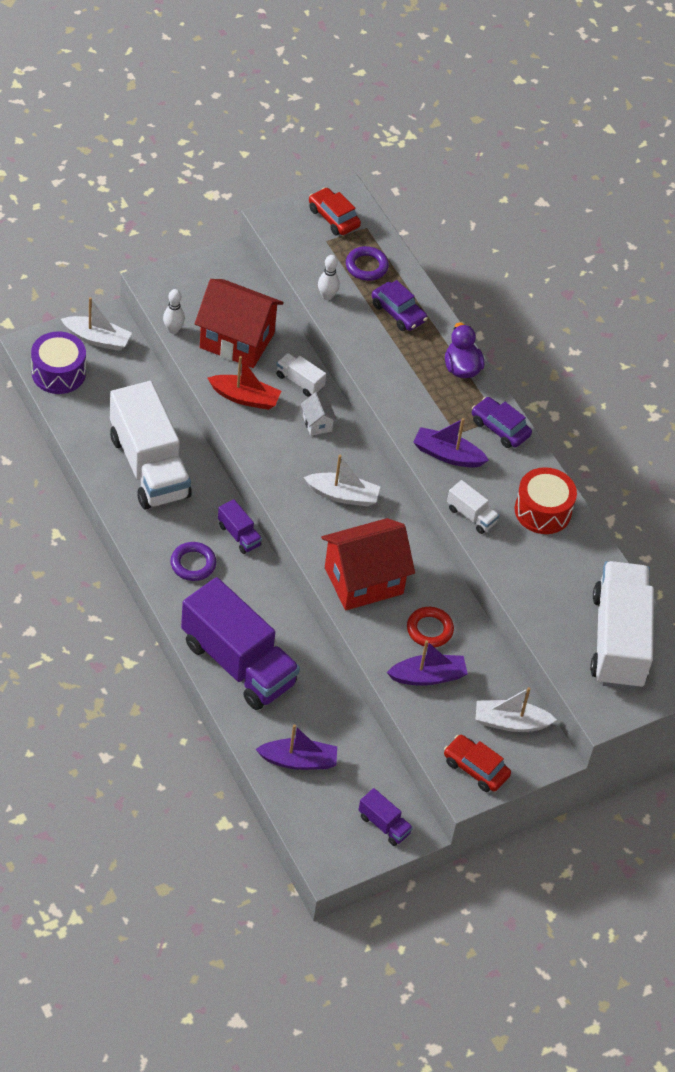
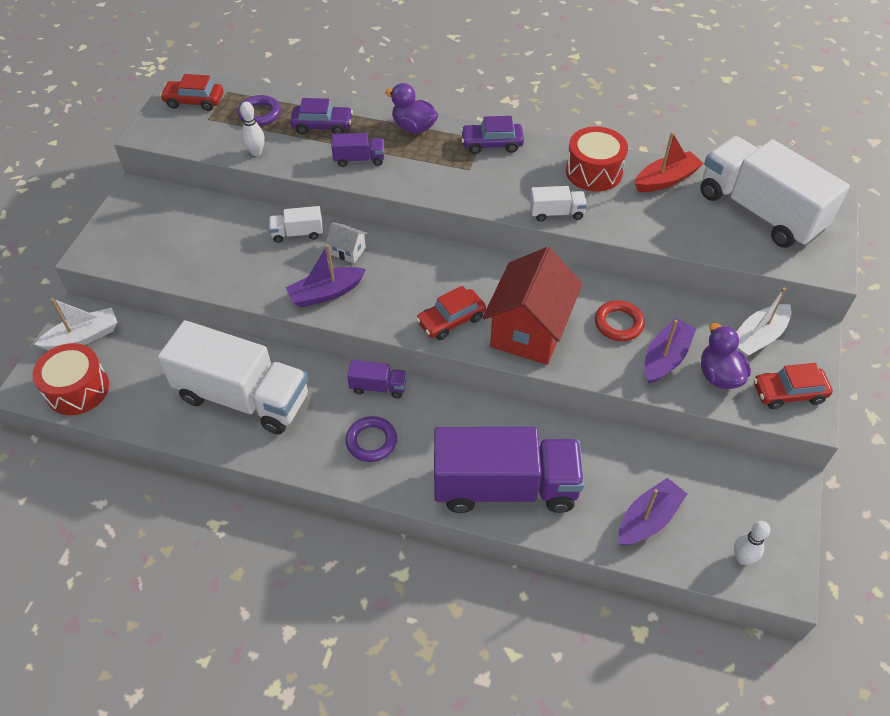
camera: 40 degrees left, 0 degrees up
(58, 373) = (78, 389): purple drum -> red drum
(173, 330) = (150, 273): white bowling pin -> white bowling pin (742, 558)
(237, 340) = (212, 242): red house -> none
(245, 398) = (270, 277): red boat -> red boat (666, 180)
(323, 529) = (451, 320): none -> red car
(343, 495) = (432, 284): white boat -> none
(384, 825) = (767, 505): purple truck -> purple truck (359, 159)
(446, 717) = (719, 375): none -> purple duck
(447, 455) = (483, 187): purple boat -> purple boat (326, 293)

